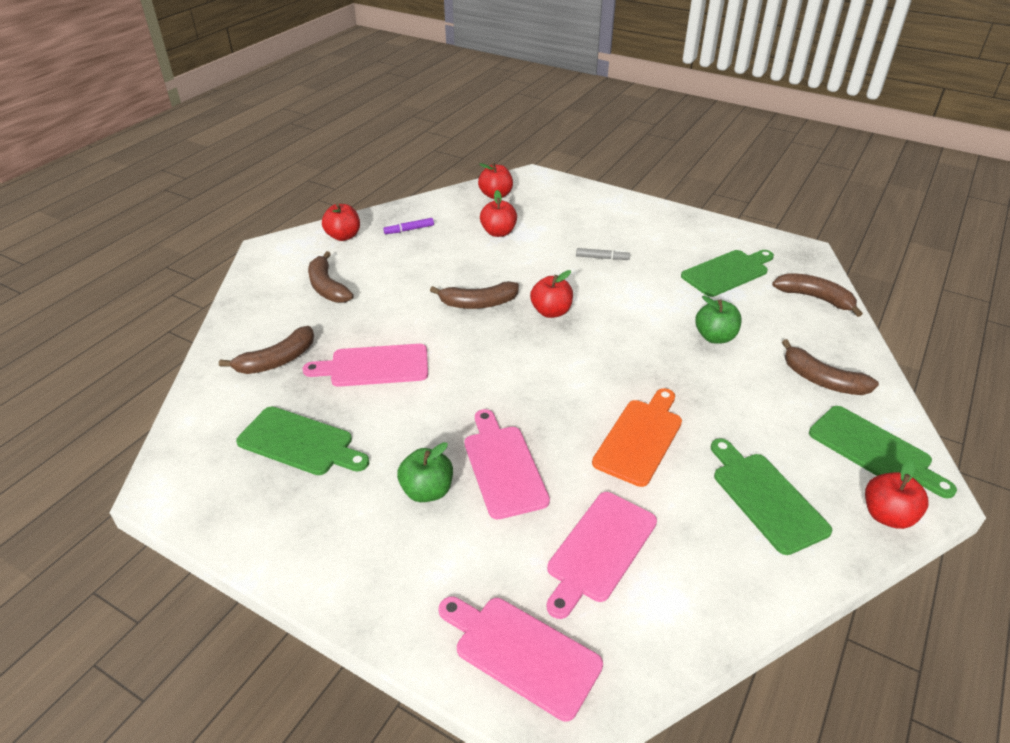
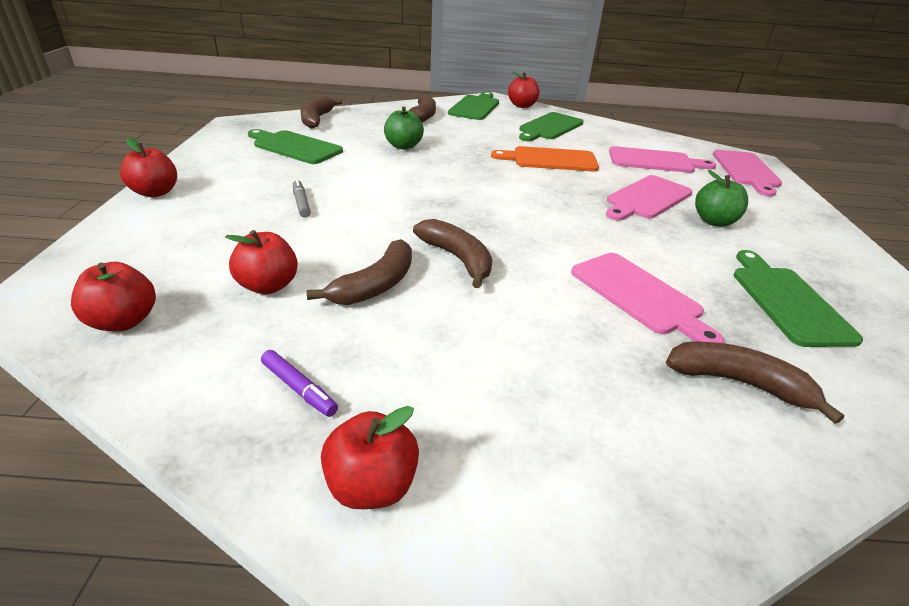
camera: 120 degrees left, 5 degrees down
(327, 287) = (550, 416): brown banana -> brown banana (375, 285)
(551, 312) = (432, 214): red apple -> red apple (155, 192)

